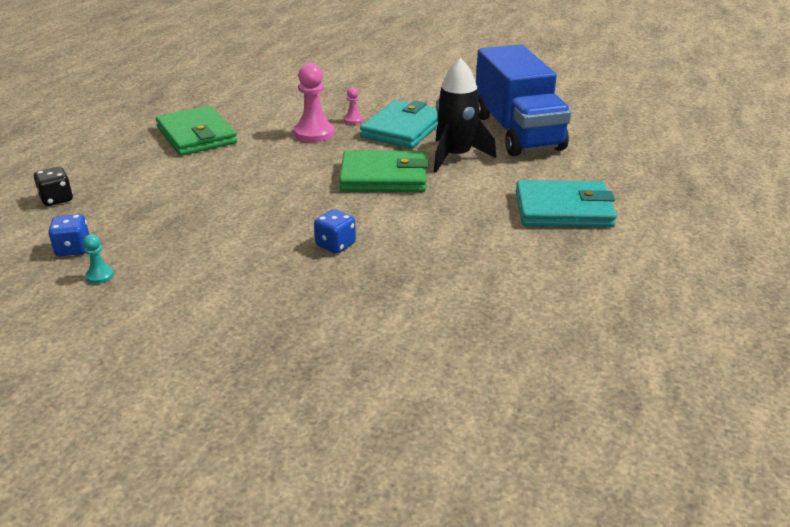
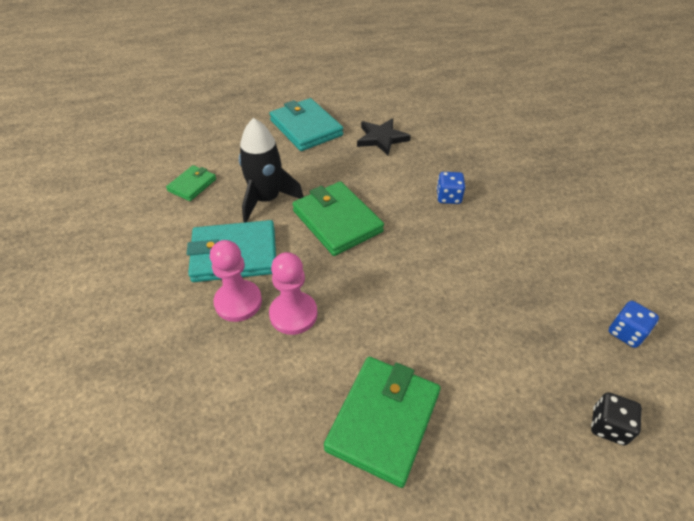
camera: 125 degrees left, 15 degrees up
(100, 276) = (619, 287): turquoise pawn -> none
(353, 120) = (238, 302): pink pawn -> pink pawn, size x2.02
(489, 249) = (381, 138): none -> black star
(517, 132) = (192, 185): blue truck -> green wallet

